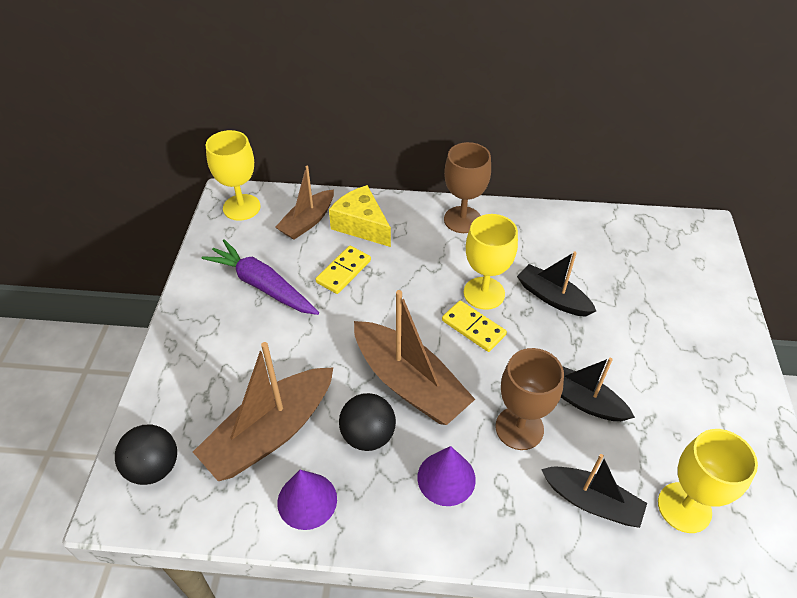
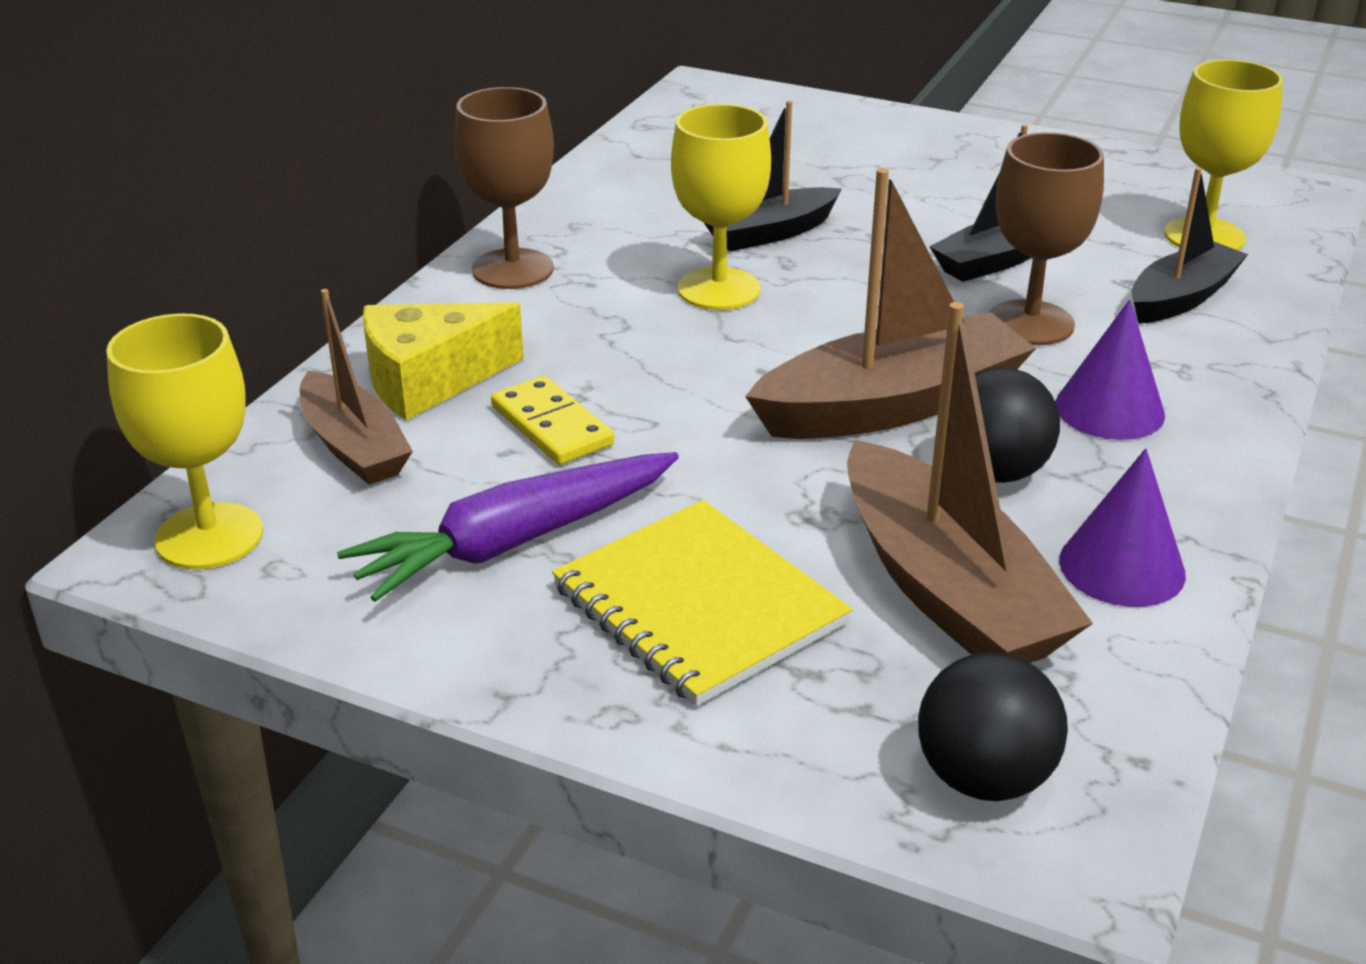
camera: 70 degrees left, 15 degrees down
(237, 351) = (698, 606): none -> yellow notebook
(473, 327) = (795, 316): yellow domino -> none

